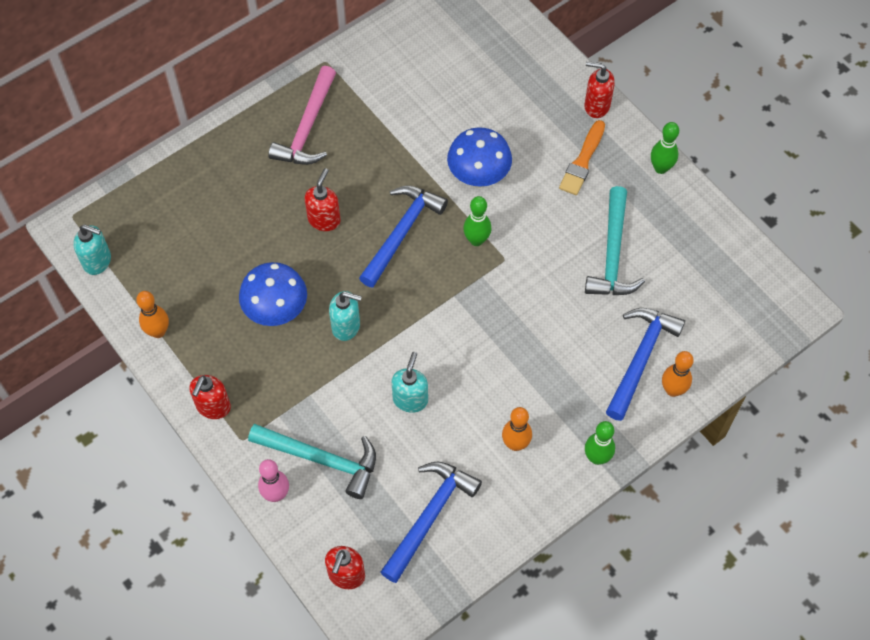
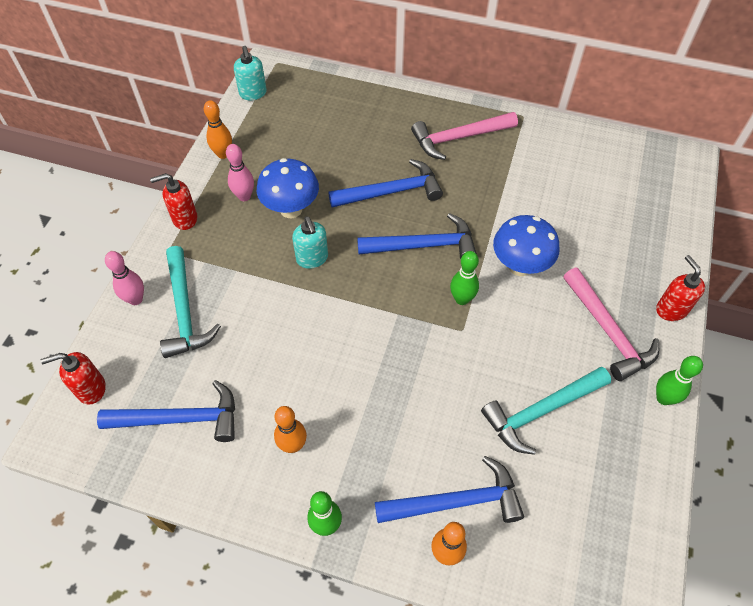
camera: 55 degrees right, 5 degrees down
(228, 342) = (244, 196): none -> pink bowling pin
(324, 220) = (391, 192): red soap dispenser -> blue hammer
(410, 399) = (279, 340): turquoise soap dispenser -> none
(582, 161) = (608, 331): orange brush -> pink hammer

